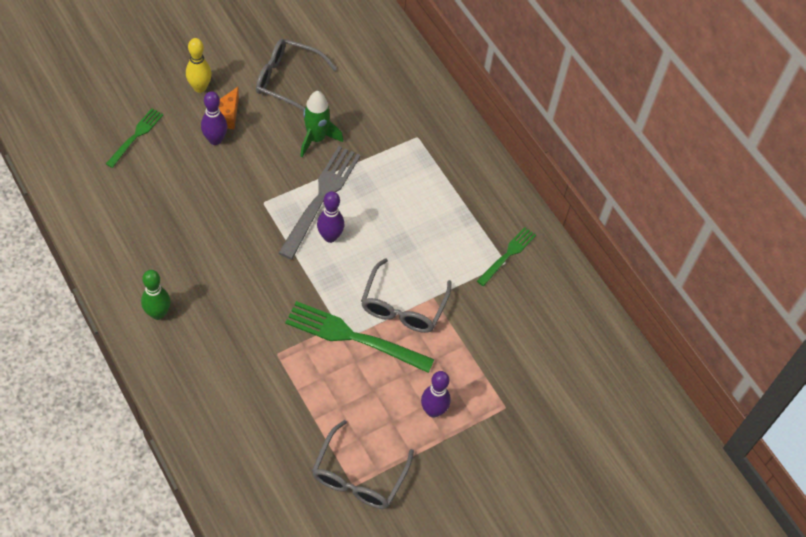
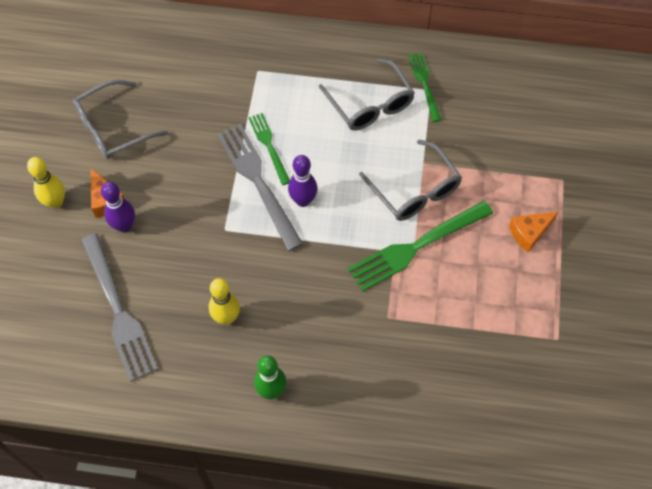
camera: 45 degrees left, 5 degrees up
(136, 136) = (61, 290): green fork -> green fork (269, 146)
(146, 180) = (118, 310): none -> grey fork
(193, 249) = (226, 317): none -> yellow bowling pin
(316, 139) = (194, 146): green rocket -> none
(359, 476) = (551, 329): grey glasses -> grey glasses (370, 104)
(433, 411) = (529, 233): purple bowling pin -> orange cheese

